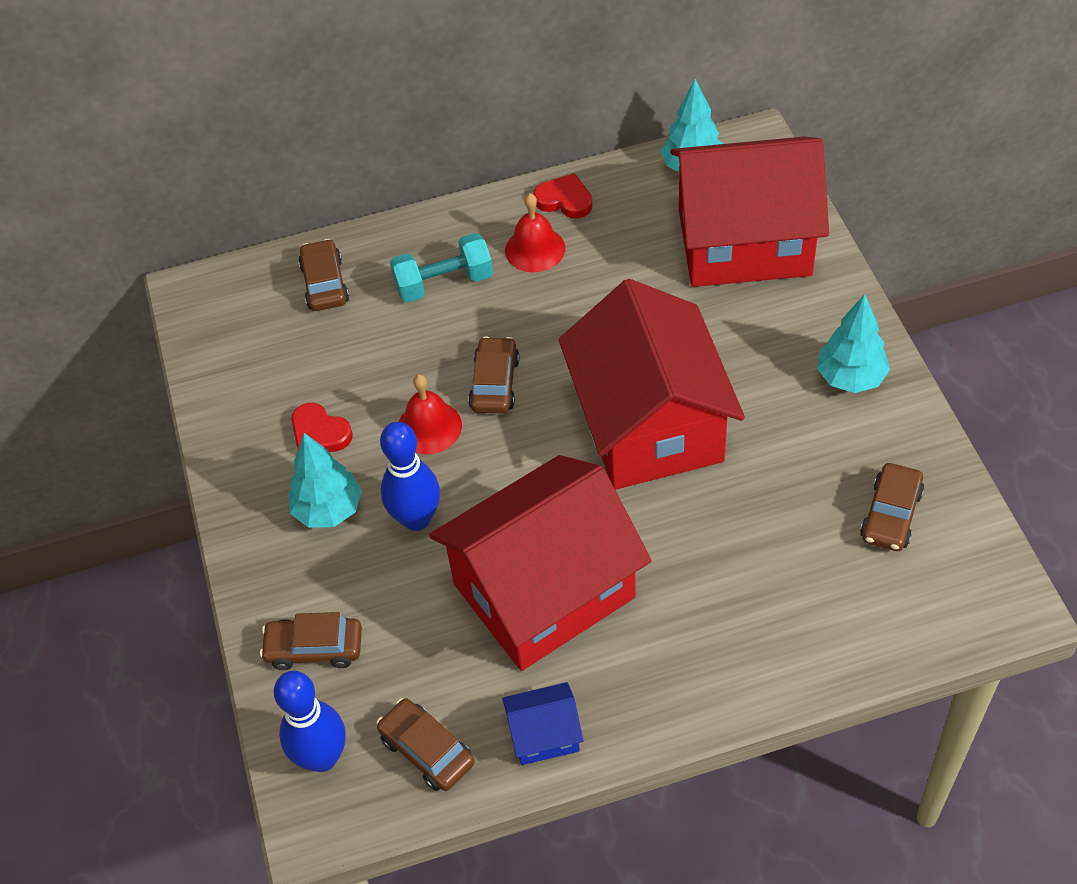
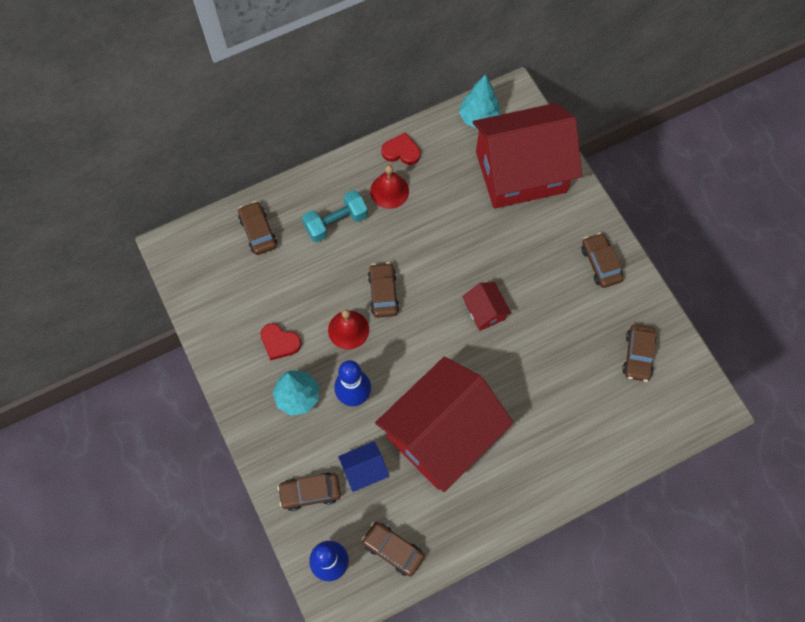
camera: 15 degrees left, 15 degrees up
(544, 734) = (460, 529): blue house -> blue house (364, 470)
(649, 425) = (485, 311): red house -> red house, size x0.41
(850, 378) = (600, 263): turquoise tree -> brown car

